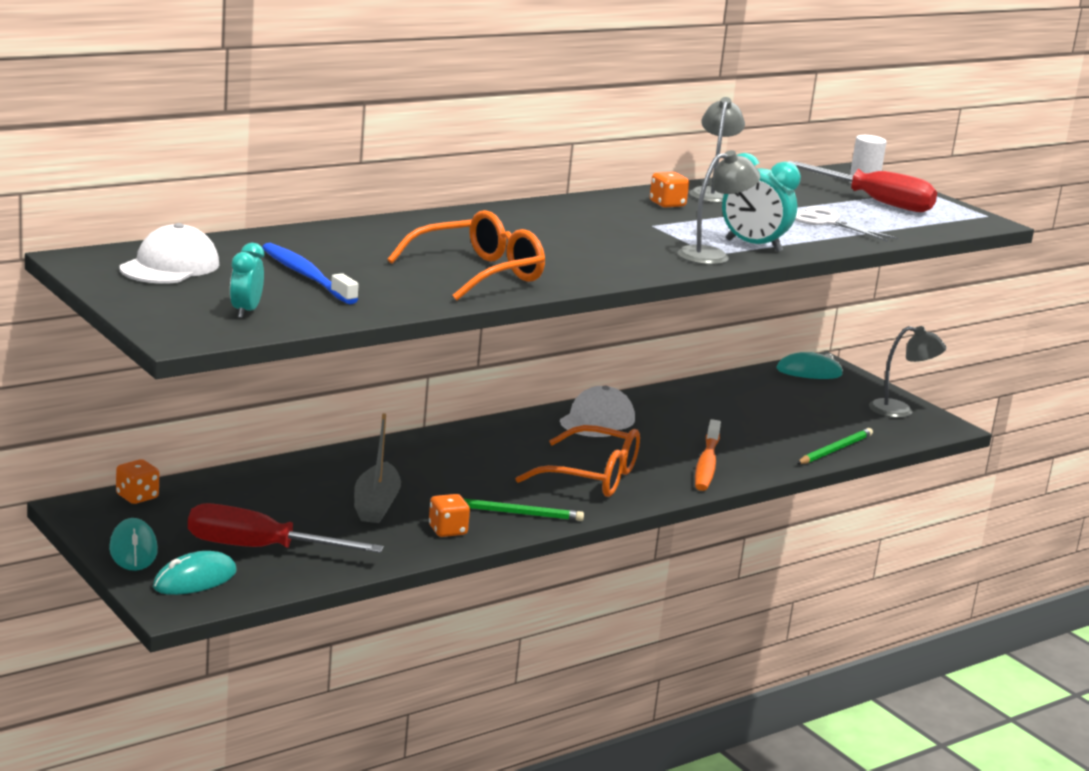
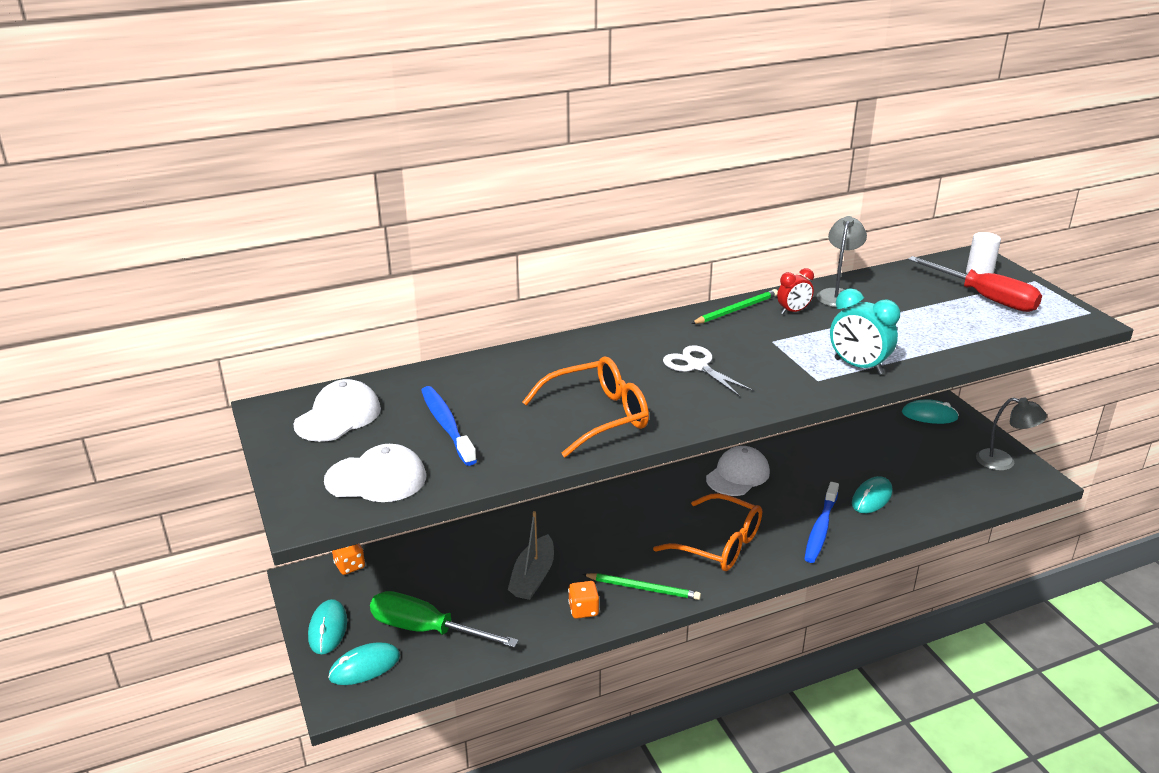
camera: 15 degrees right, 10 degrees up
(246, 311) = (376, 479): turquoise clock -> white cap
(260, 549) = (426, 630): red screwdriver -> green screwdriver
(667, 204) = (793, 311): orange dice -> red clock
(707, 464) = (821, 529): orange toothbrush -> blue toothbrush
(712, 255) = (817, 382): grey lamp -> none
(758, 439) = (871, 498): none -> turquoise mouse
(827, 222) = (934, 329): white scissors -> white scissors (697, 366)
(834, 450) = (937, 511): green pencil -> green pencil (736, 310)

